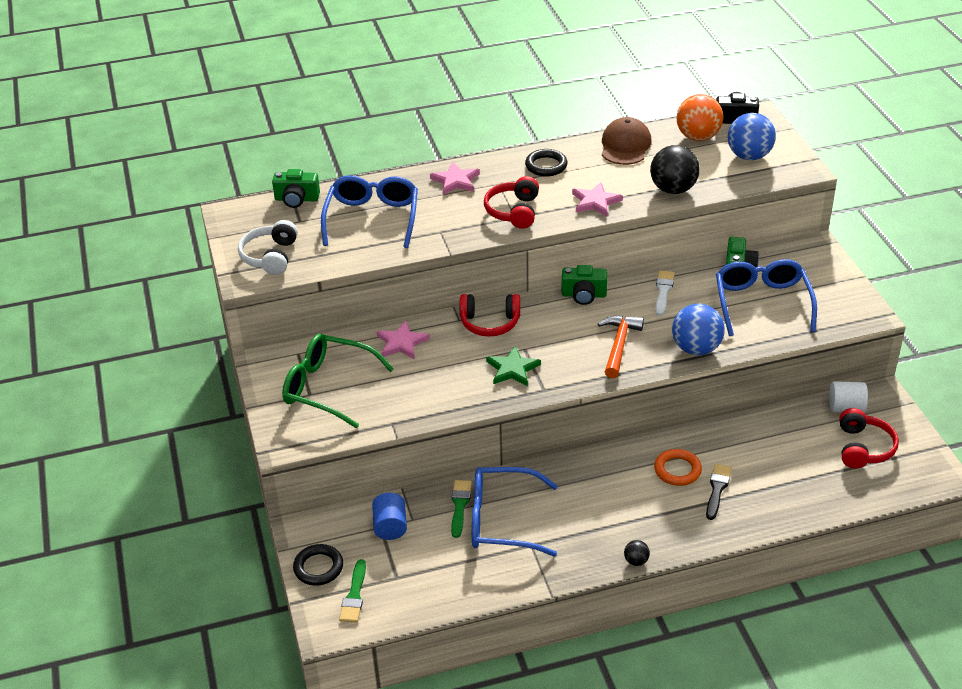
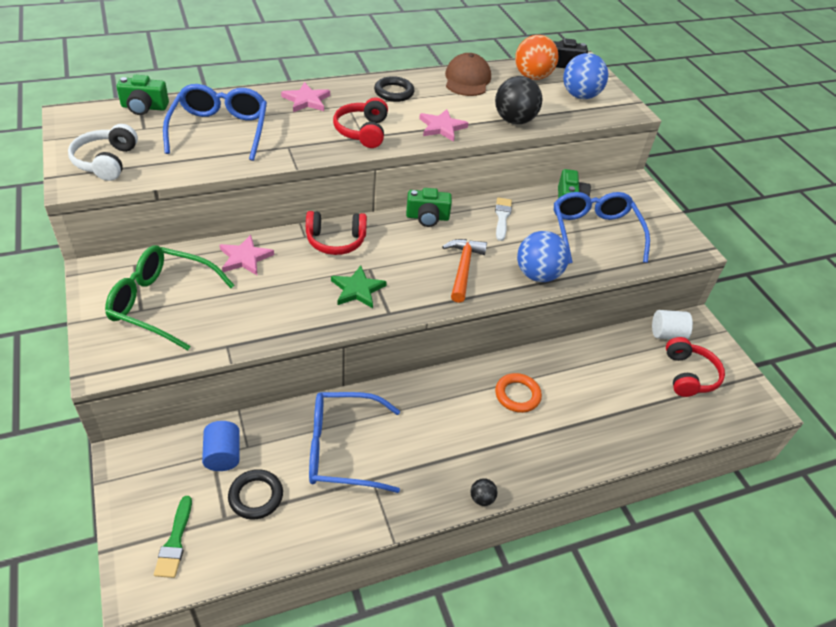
camera: 10 degrees left, 5 degrees up
(318, 567) = (138, 505): black ring -> black ring (256, 496)
(460, 505) = (299, 431): green brush -> none
(717, 489) = (557, 416): black brush -> none

